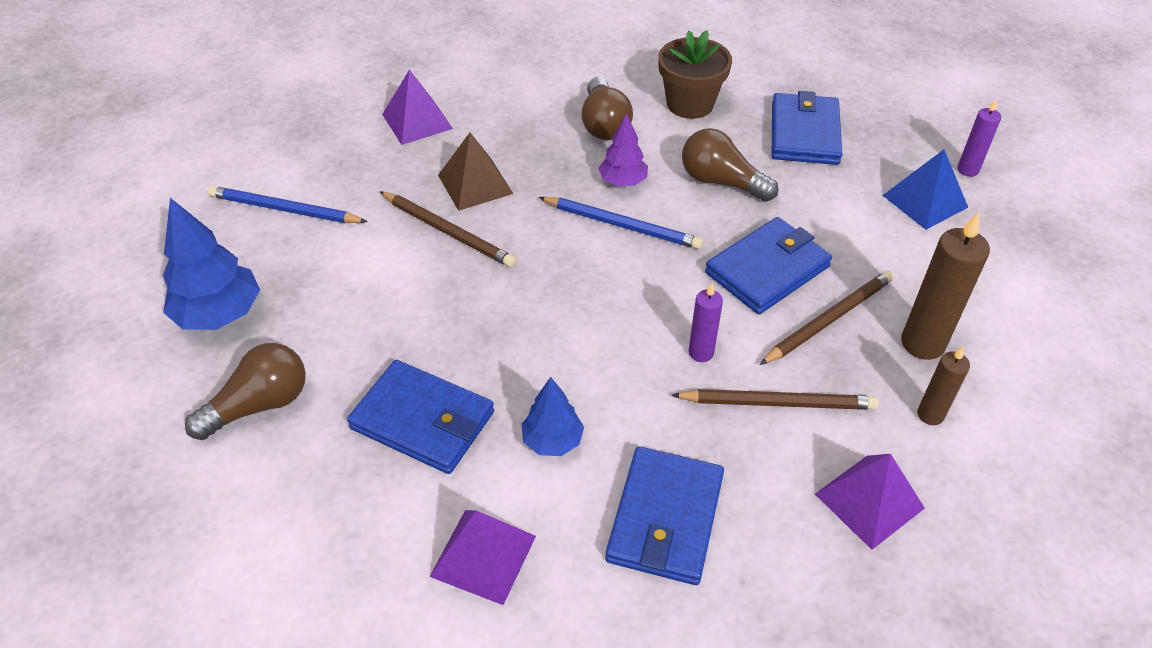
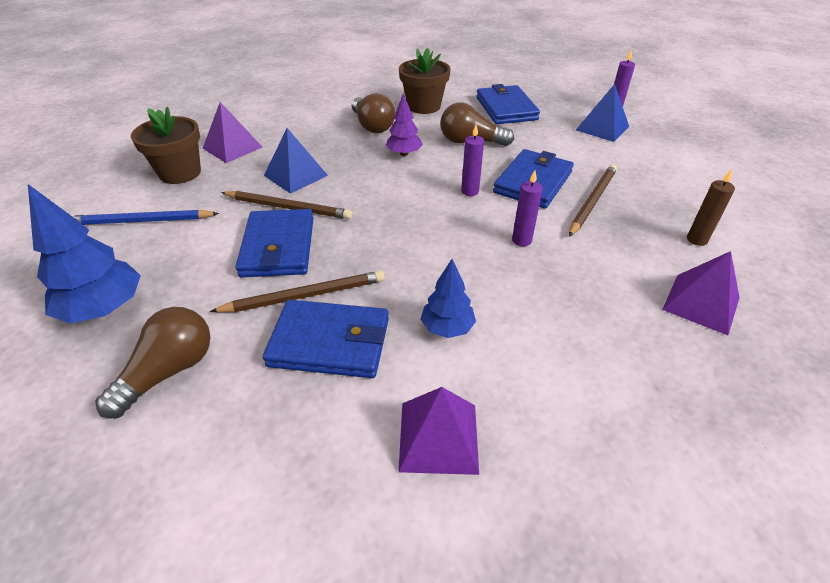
camera: 20 degrees left, 5 degrees down
(345, 148) = (180, 173): none -> brown flower pot
(475, 184) = (295, 175): brown pyramid -> blue pyramid
(622, 225) = (418, 178): blue pencil -> none
(665, 518) = (569, 359): blue wallet -> blue wallet (278, 247)
(676, 263) = (470, 191): none -> purple candle
(778, 403) = (595, 258): brown pencil -> brown pencil (305, 295)
(922, 343) = (659, 201): brown candle -> none

